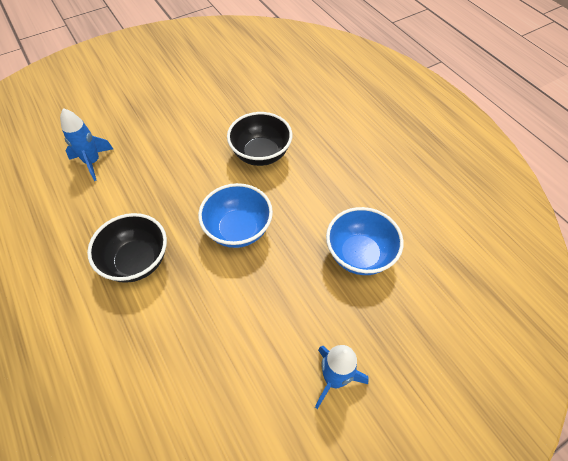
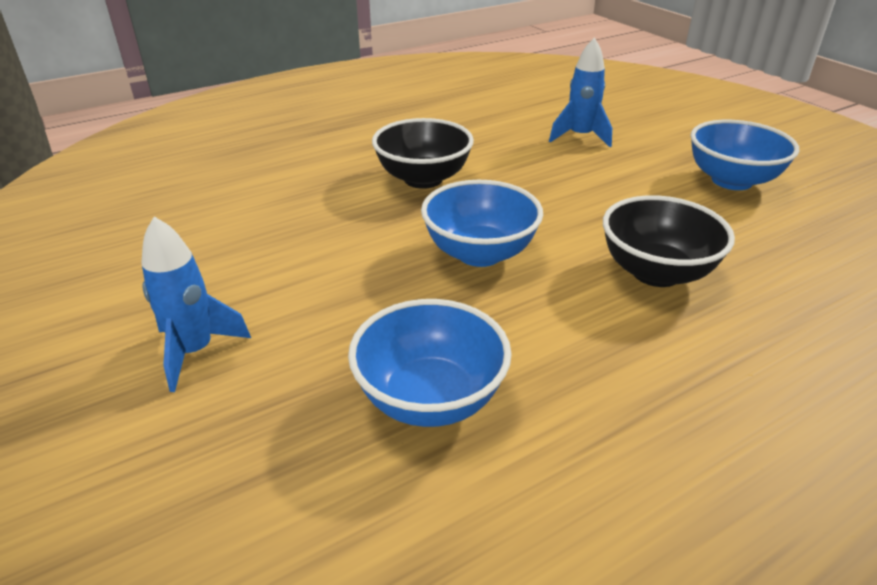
camera: 90 degrees right, 20 degrees down
(171, 103) = (731, 180): none -> blue bowl

